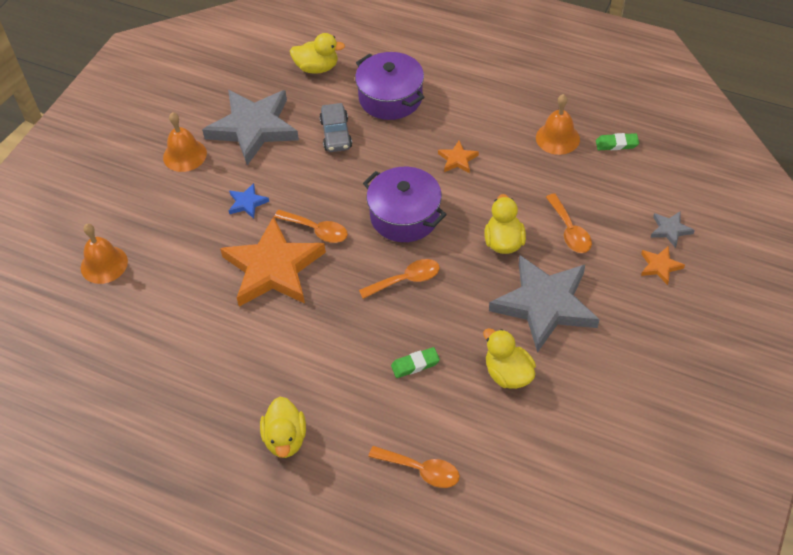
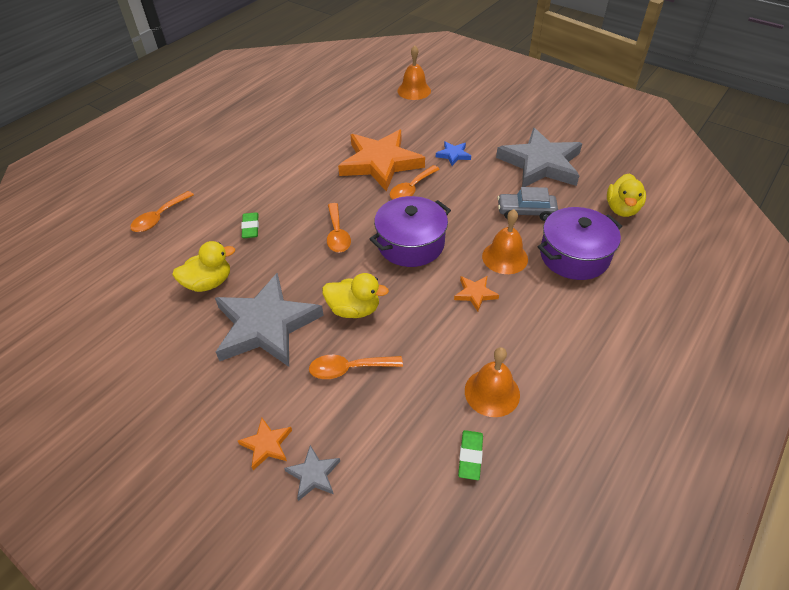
camera: 100 degrees right, 5 degrees down
(184, 155) = (514, 127): orange bell -> orange bell (505, 257)
(285, 439) = (228, 157): yellow duck -> none

